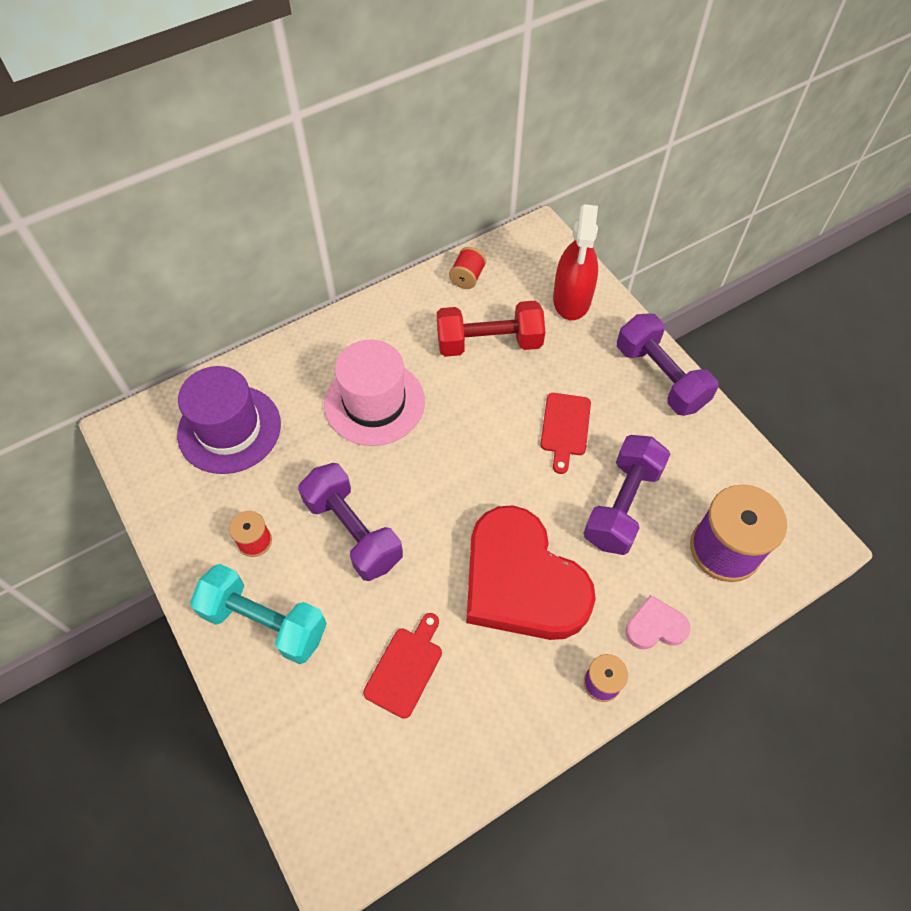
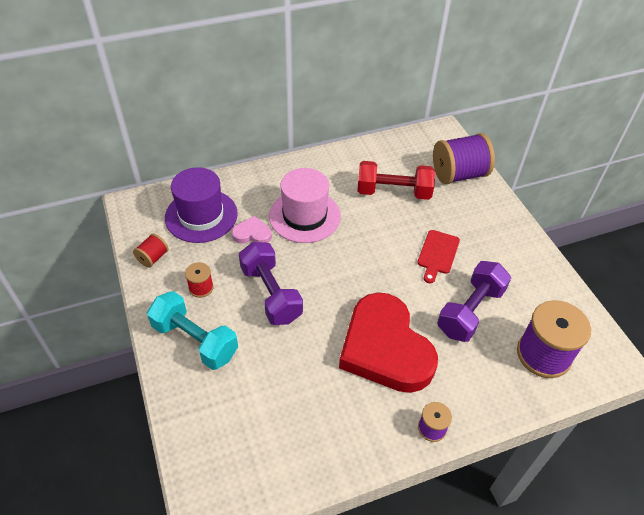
camera: 10 degrees right, 10 degrees down
(405, 668) = (288, 389): red cutting board -> none
(467, 277) = (386, 150): red spool -> red spool (153, 258)
(572, 299) = (458, 174): red spray bottle -> purple spool
(655, 626) = (480, 397): pink heart -> pink heart (252, 234)
(660, 377) = (514, 233): purple dumbbell -> none

